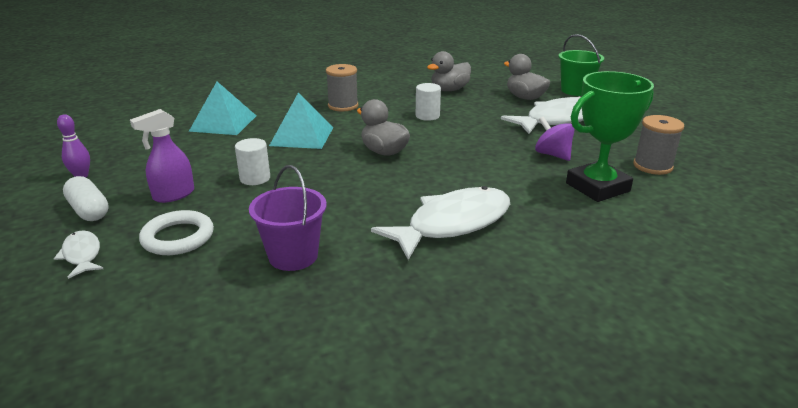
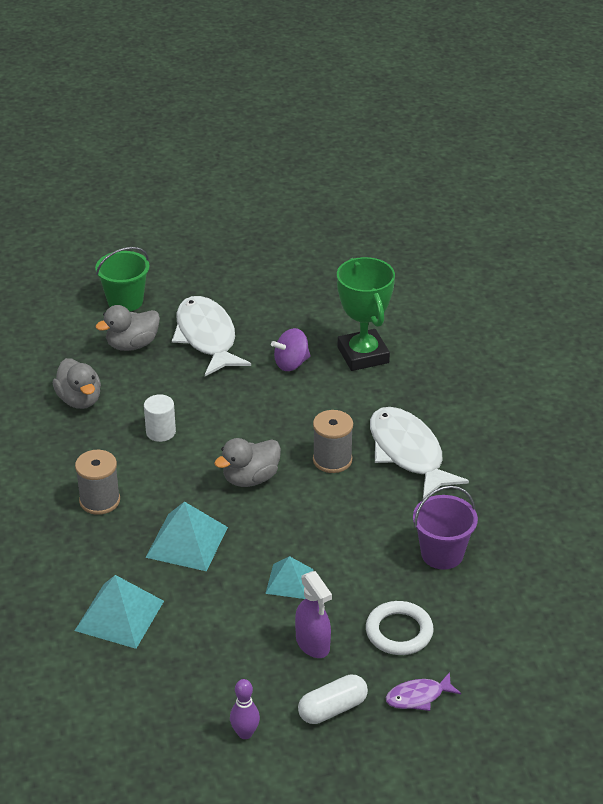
camera: 80 degrees left, 10 degrees up
(82, 255) = (418, 697): white fish -> purple fish
(255, 178) = (289, 581): white cylinder -> turquoise pyramid
(652, 166) = (331, 311): grey spool -> grey spool (332, 460)

